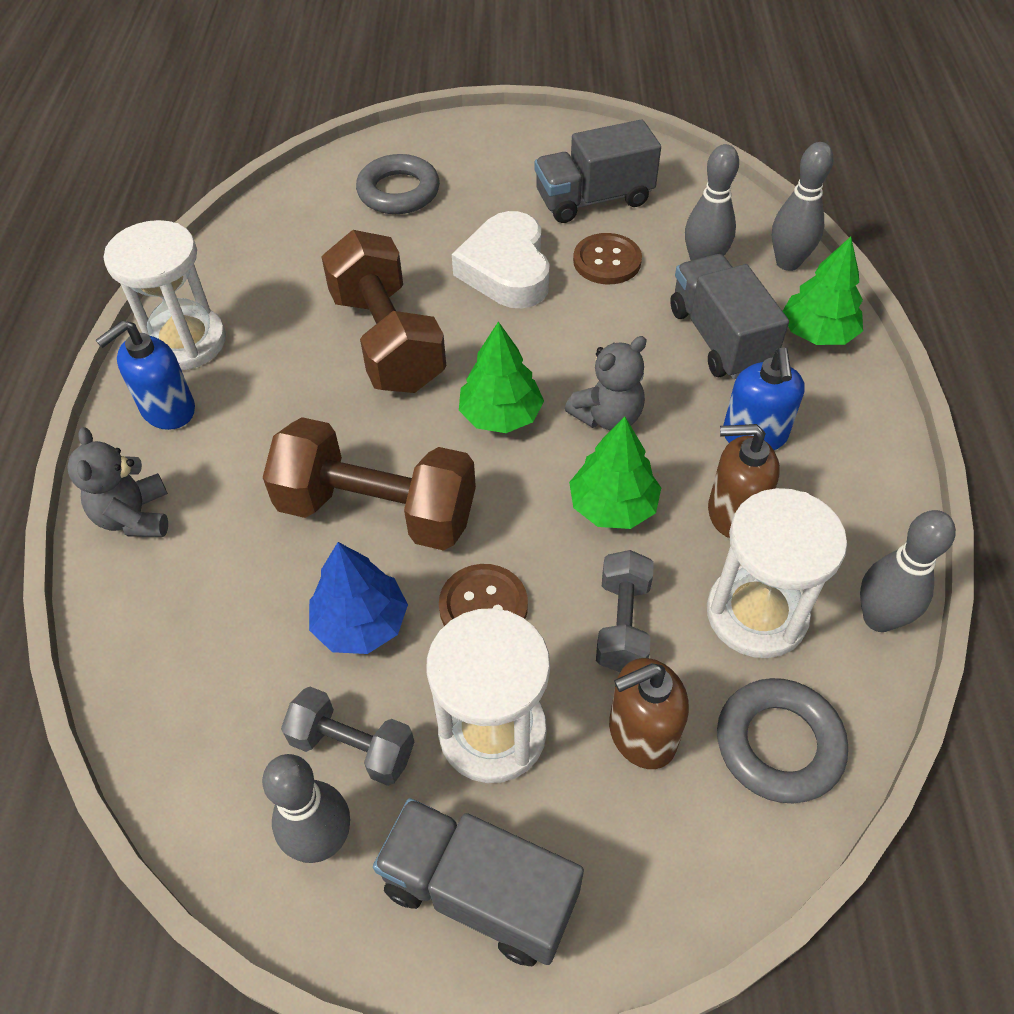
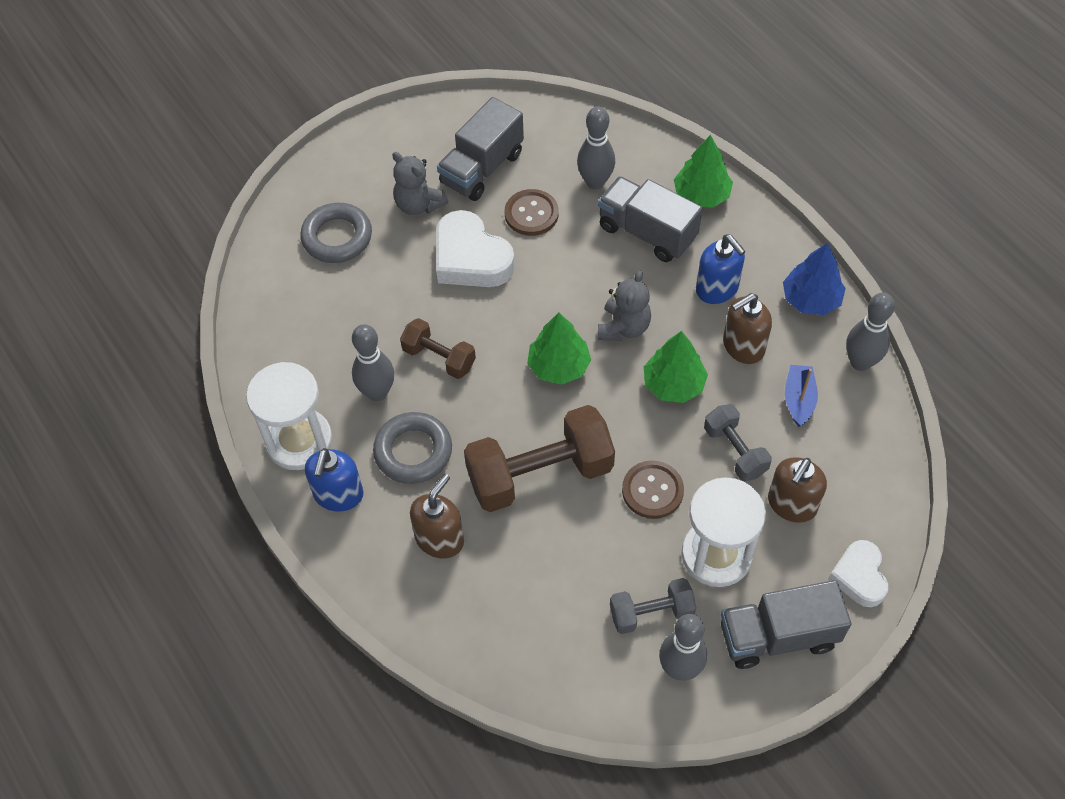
camera: 35 degrees left, 5 degrees up
(134, 517) = (392, 575): grey teddy bear -> grey teddy bear (418, 204)
(214, 512) = (440, 539): none -> brown soap dispenser
(361, 623) = (593, 545): blue tree -> blue tree (811, 299)
(387, 341) = (439, 358): brown dumbbell -> brown dumbbell, size x0.54
(657, 892) = (859, 576): none -> white heart
(756, 614) = (798, 400): white hourglass -> blue boat
(778, 744) = (860, 464): grey ring -> grey ring (413, 451)
(788, 263) = (646, 151): grey bowling pin -> grey bowling pin (377, 392)

